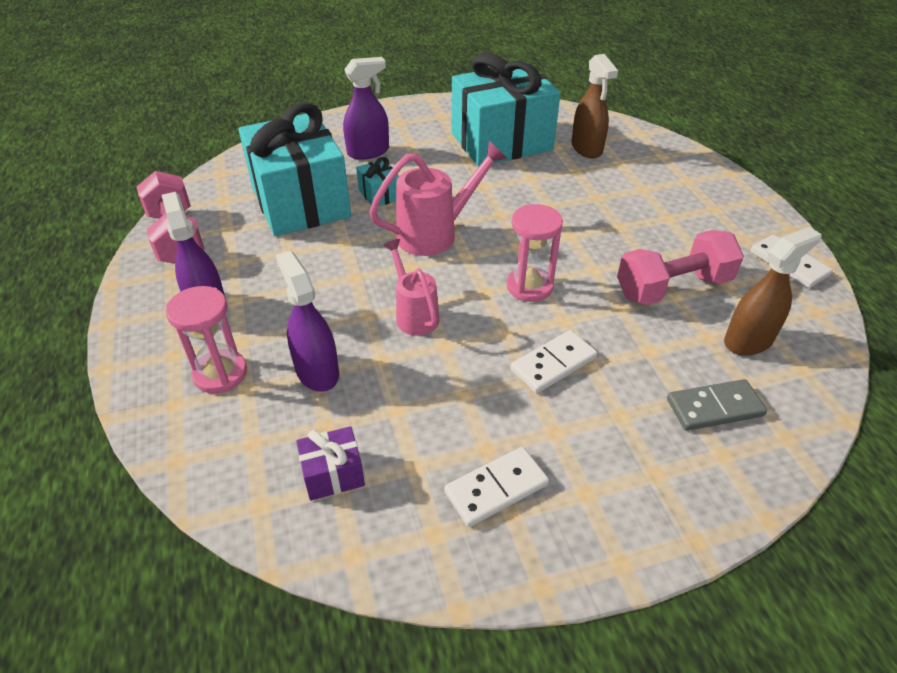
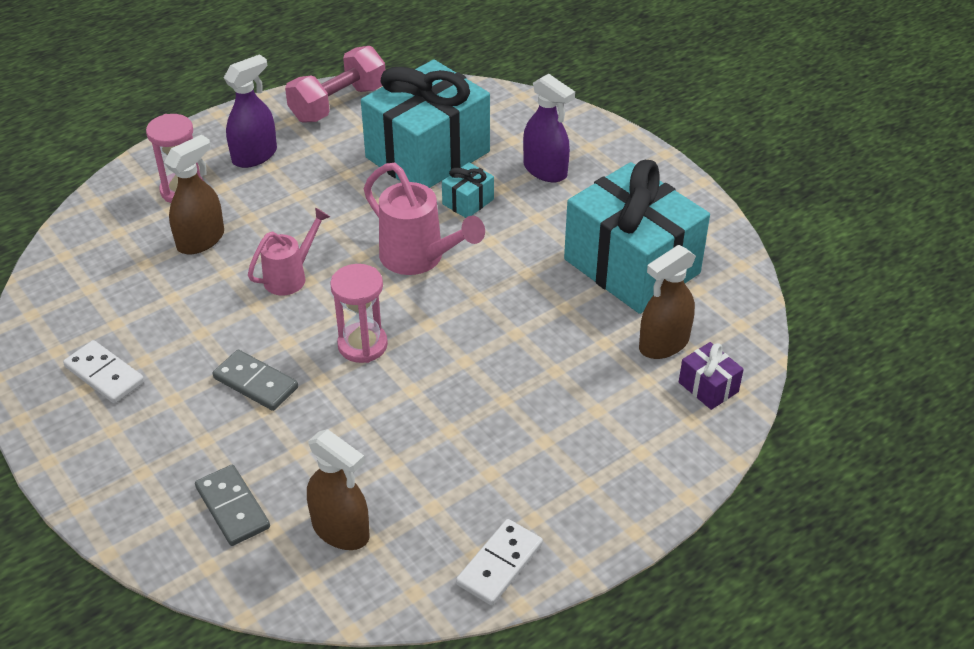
camera: 70 degrees right, 0 degrees up
(317, 371) = (201, 240): purple spray bottle -> brown spray bottle
(333, 474) = (98, 282): purple gift -> purple gift (708, 387)
(553, 364) = (256, 383): white domino -> grey domino
(673, 287) = (407, 459): pink dumbbell -> none

